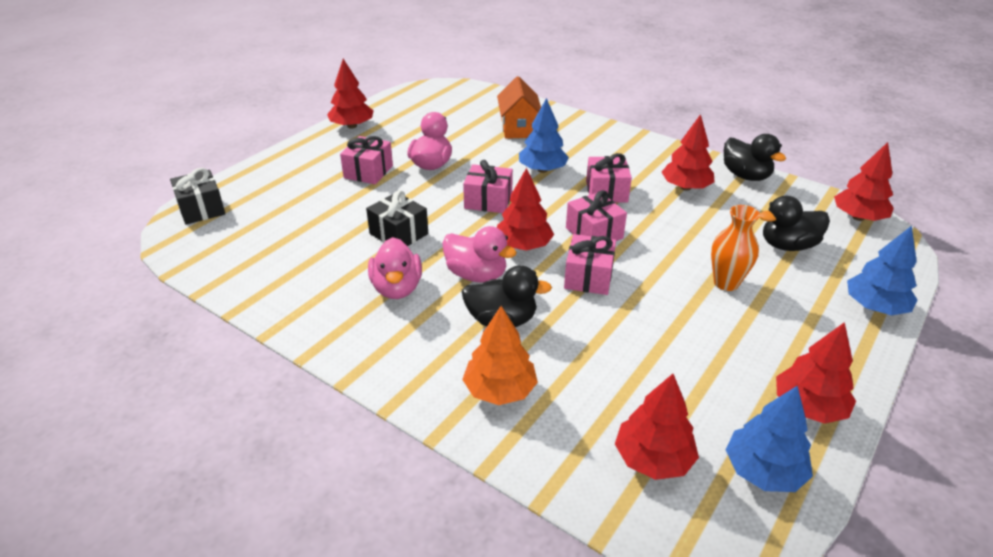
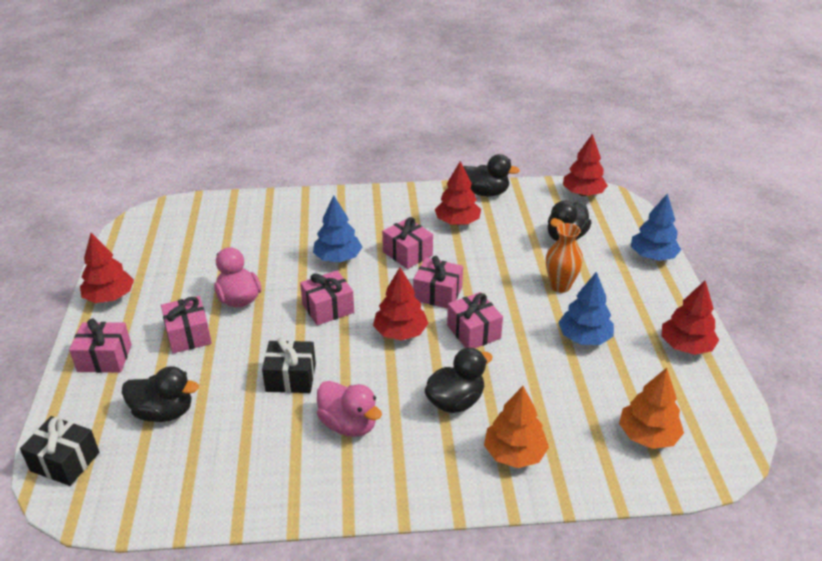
camera: 40 degrees left, 0 degrees up
(291, 211) = (163, 412): none -> black duck
(301, 161) = (105, 358): none -> pink gift
(476, 275) = (395, 377): pink duck -> none
(518, 128) = (273, 228): orange house -> none
(653, 459) = (648, 435): red tree -> orange tree
(763, 471) = (705, 402): blue tree -> blue tree (584, 337)

